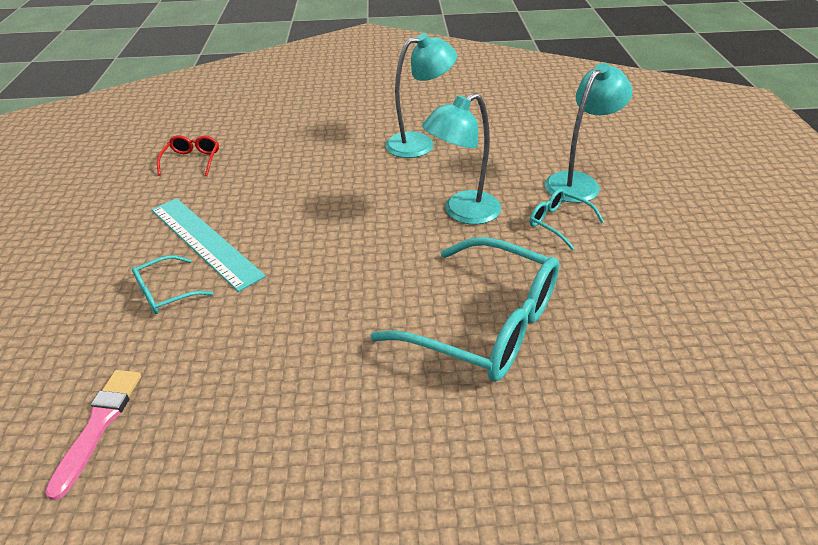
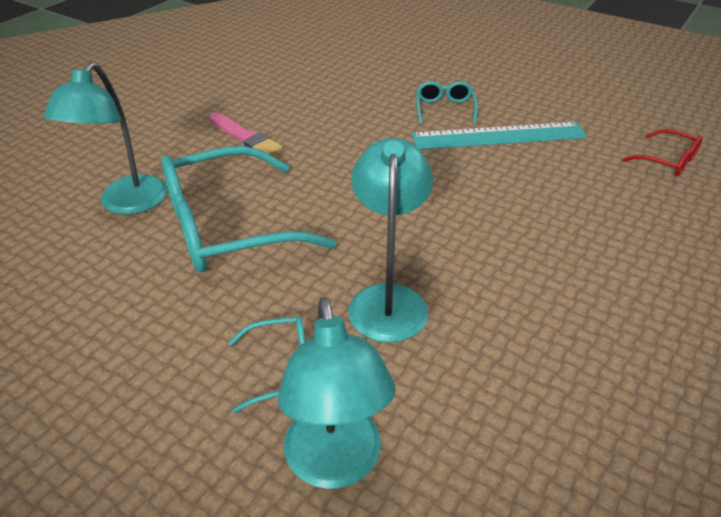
camera: 125 degrees right, 0 degrees up
(98, 426) = (346, 73): pink brush -> pink brush (245, 137)
(419, 143) = (594, 350): turquoise lamp -> turquoise lamp (127, 204)

